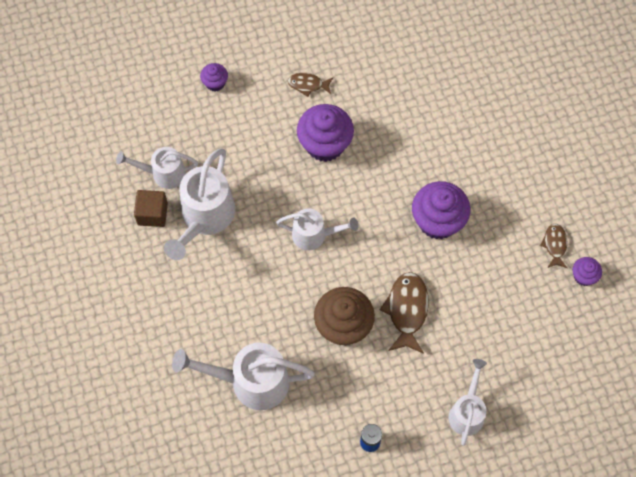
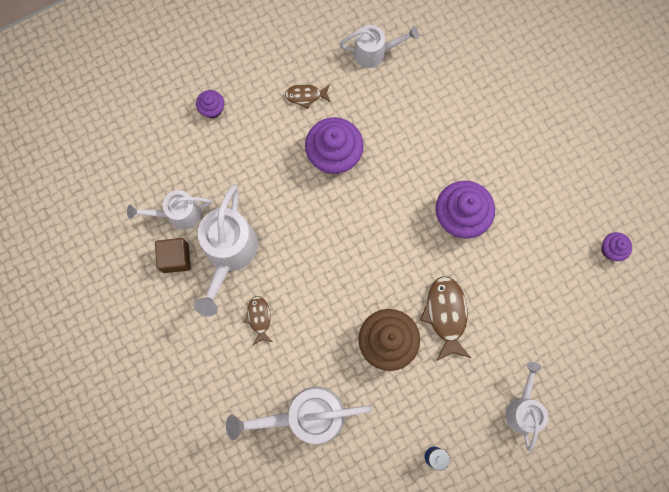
camera: 10 degrees left, 10 degrees up
(314, 235) = (341, 253): white watering can -> white watering can (375, 52)
(554, 245) = (577, 222): brown fish -> brown fish (259, 318)

